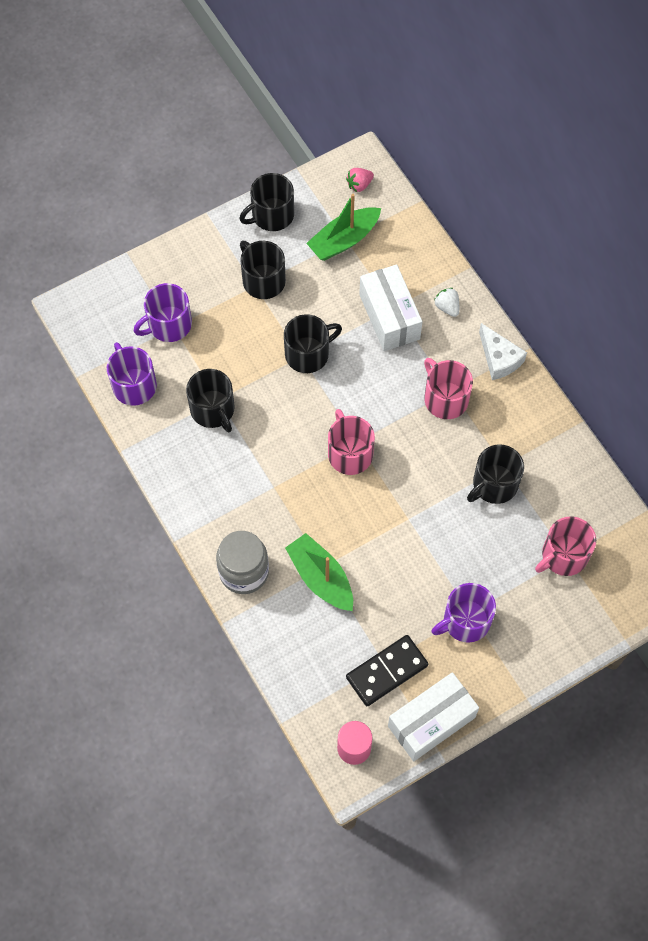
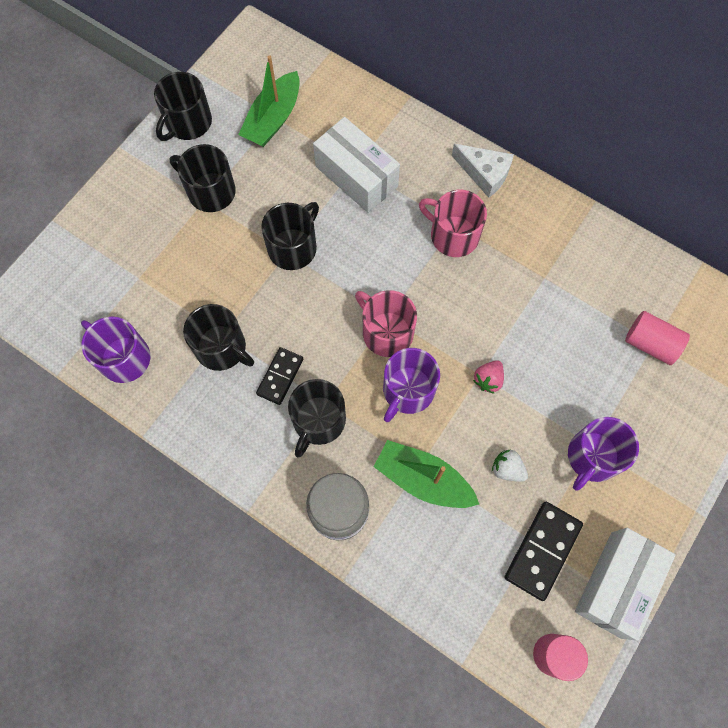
camera: 25 degrees left, 5 degrees up
(168, 324) = (132, 277): purple mug -> purple mug (408, 390)
(248, 451) = (280, 376): none -> black domino
(359, 185) = (262, 59): pink strawberry -> pink strawberry (488, 380)
(447, 307) = (408, 144): white strawberry -> white strawberry (507, 469)
(494, 484) = (545, 301): black mug -> black mug (318, 421)
(563, 555) = (650, 344): pink mug -> pink cylinder

